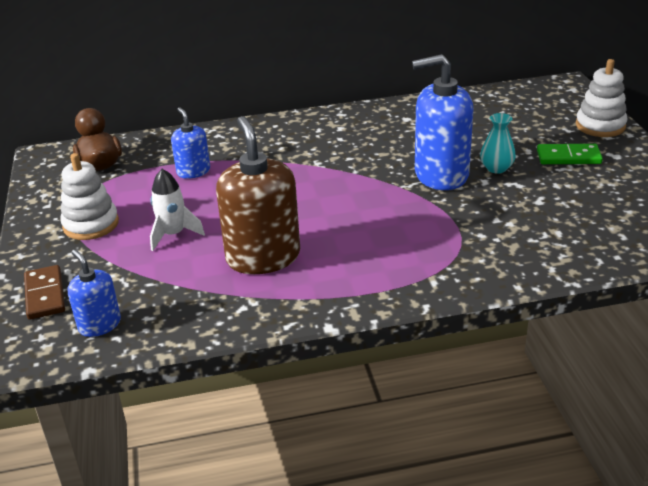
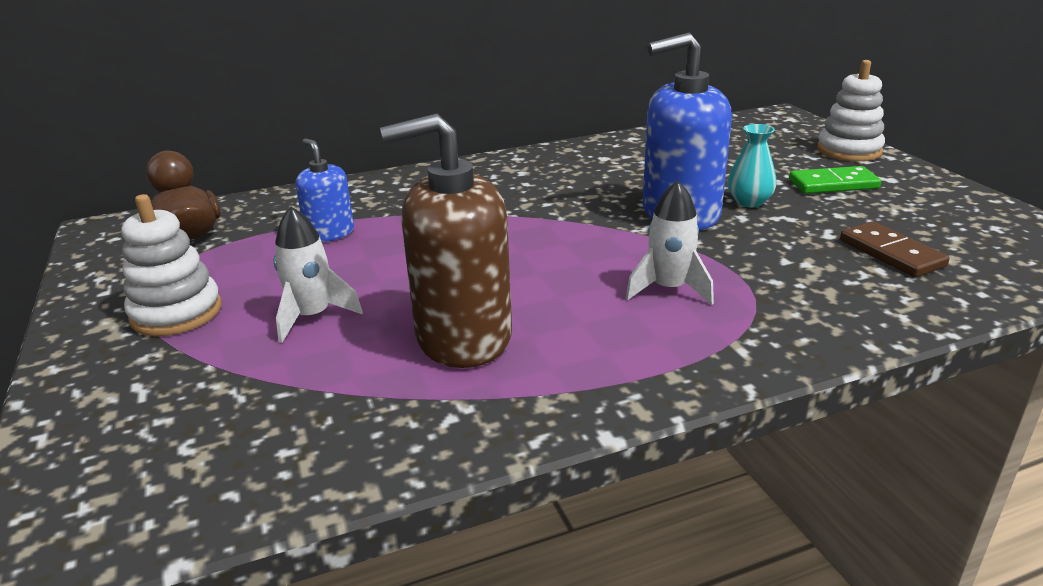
camera: 10 degrees left, 5 degrees down
(45, 295) = (94, 429): brown domino -> brown domino (891, 253)
(99, 325) = (197, 473): blue soap dispenser -> none
(263, 257) = (463, 337): brown soap dispenser -> brown soap dispenser turned 75 degrees counterclockwise
(406, 235) = (669, 289): none -> white rocket

